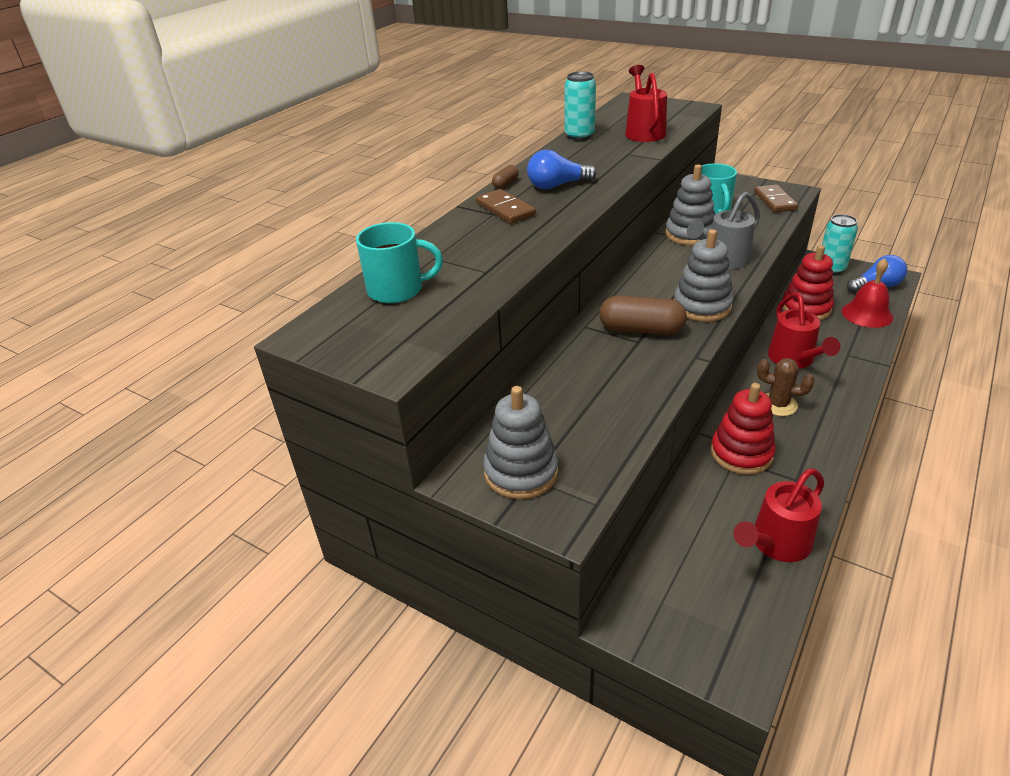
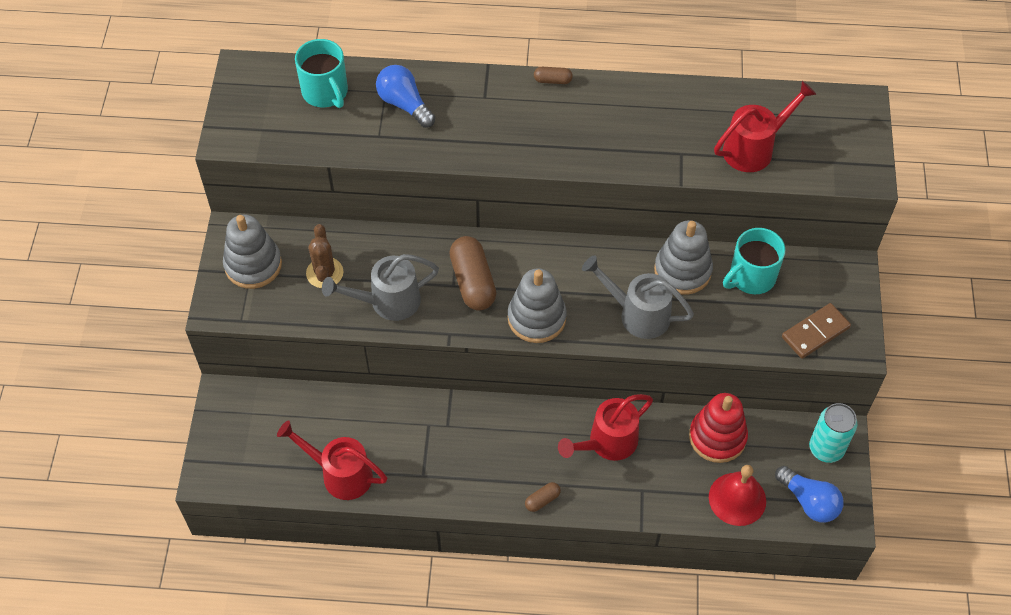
camera: 60 degrees right, 20 degrees up
(505, 209) = (497, 103): brown domino -> none
(557, 186) = (568, 122): blue light bulb -> blue light bulb (404, 104)
(579, 136) = (710, 94): turquoise can -> none
(634, 385) = (387, 302): none -> grey watering can
(741, 453) = (438, 427): red stacking toy -> none
(778, 404) = (523, 442): brown cactus -> brown cactus (324, 273)
(845, 410) = (542, 500): none -> brown capsule

